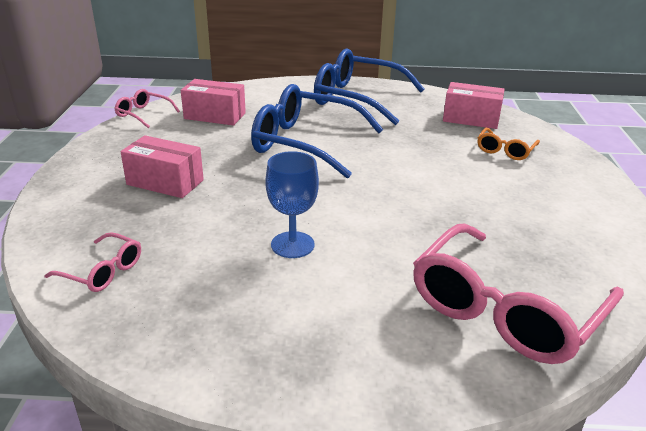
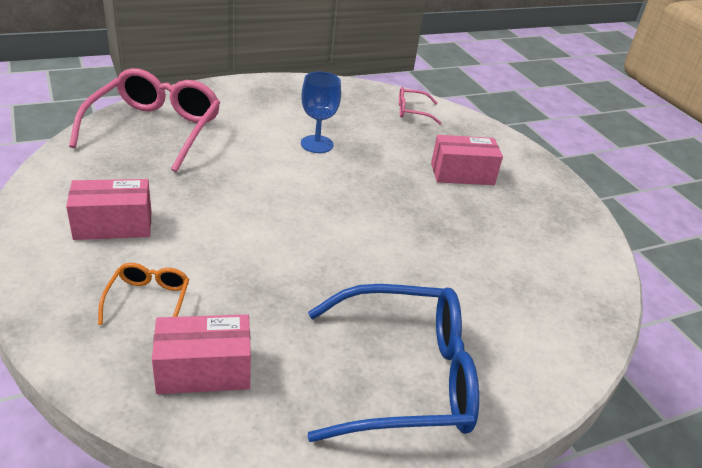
camera: 150 degrees right, 5 degrees up
(143, 114) = (607, 253): pink glasses -> none
(215, 116) = (536, 272): pink box -> pink box (113, 225)
(305, 143) = (395, 250): blue glasses -> none

